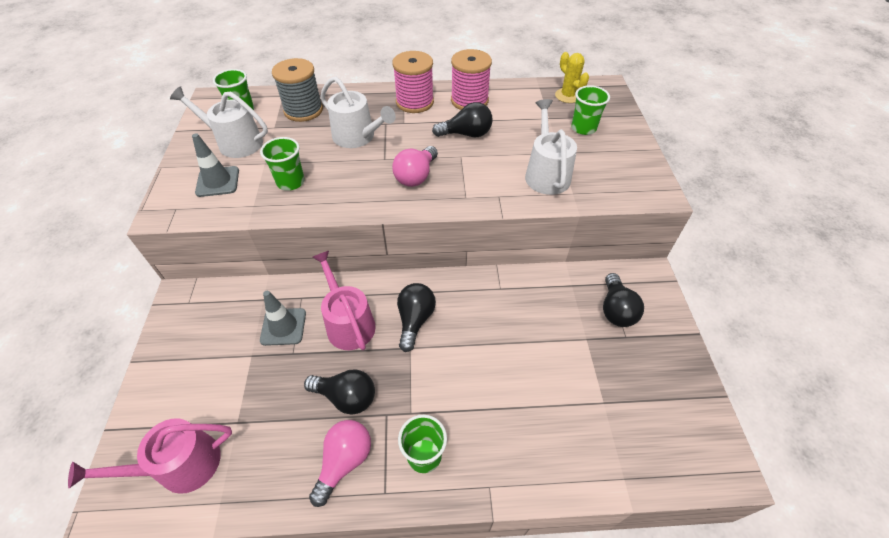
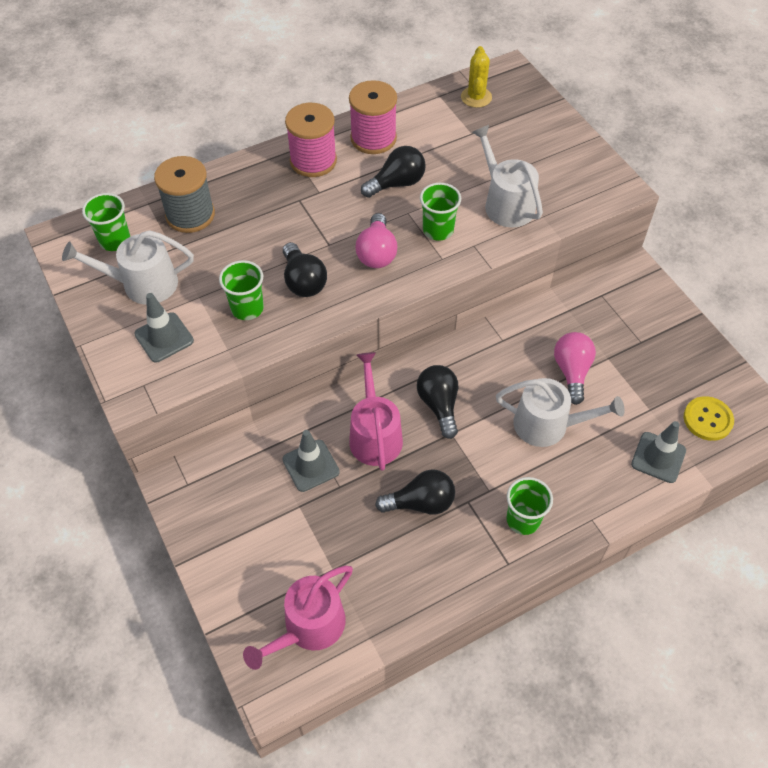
camera: 25 degrees left, 5 degrees up
(344, 461) = (457, 556): pink light bulb -> pink light bulb (572, 372)
(348, 323) = (374, 435): pink watering can -> pink watering can turned 45 degrees clockwise
(357, 137) = (280, 228): white watering can -> white watering can (548, 425)
(568, 96) = (476, 97): yellow cactus -> yellow cactus turned 60 degrees clockwise
(583, 128) = (513, 135): green cup -> green cup (438, 230)
(589, 454) = (658, 457): none -> grey traffic cone
(616, 310) = (620, 319): black light bulb -> black light bulb (303, 281)
(660, 437) = (707, 419): none -> yellow button

